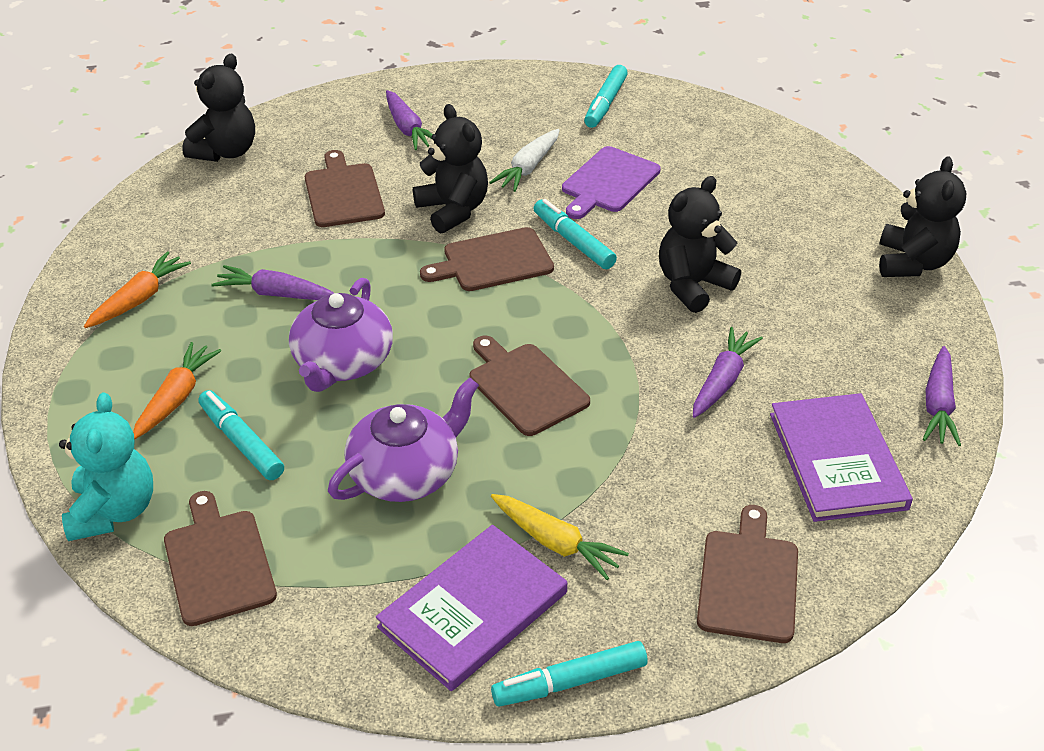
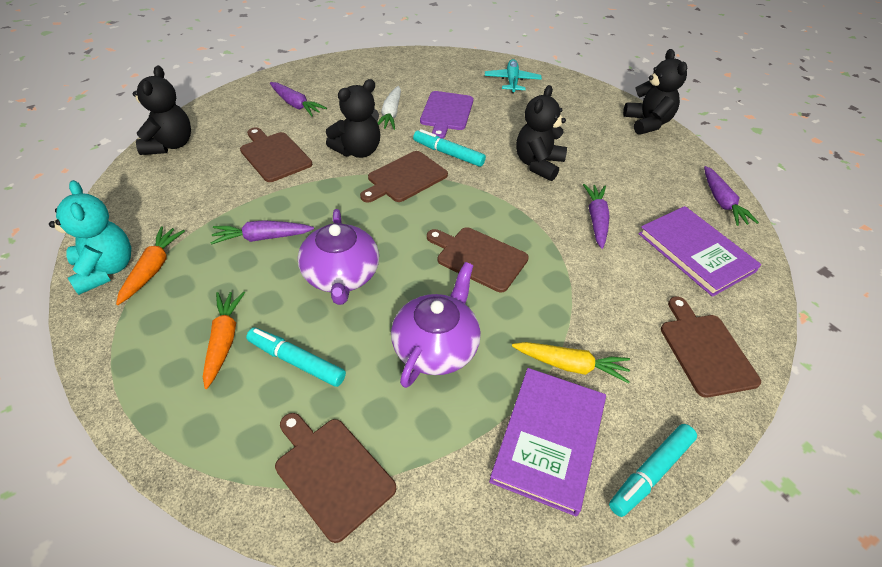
camera: 25 degrees left, 5 degrees up
(114, 511) = (216, 458): turquoise teddy bear -> turquoise teddy bear (106, 270)
(453, 210) = (358, 151): black teddy bear -> black teddy bear turned 105 degrees clockwise
(605, 103) = (414, 67): turquoise marker -> none
(740, 154) = (512, 81): none -> turquoise plane

